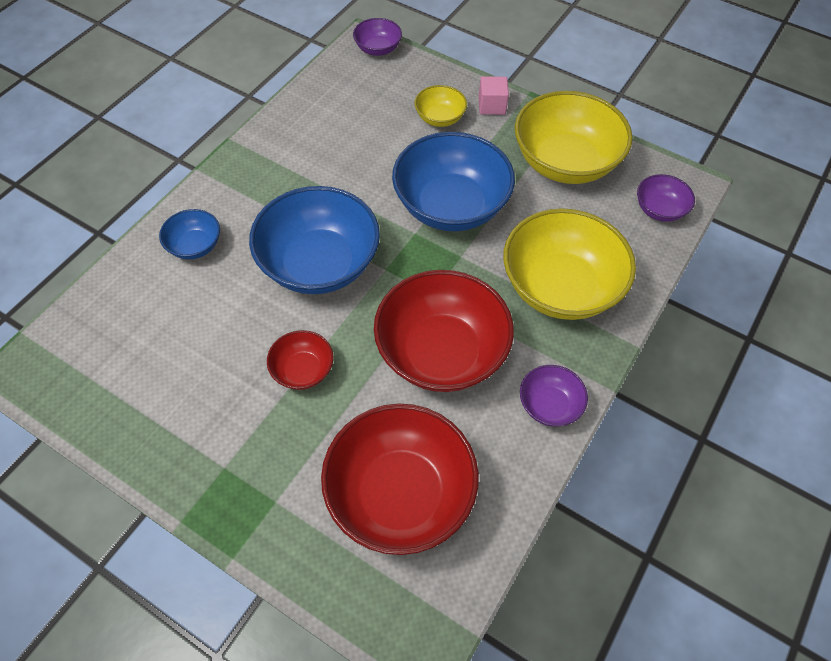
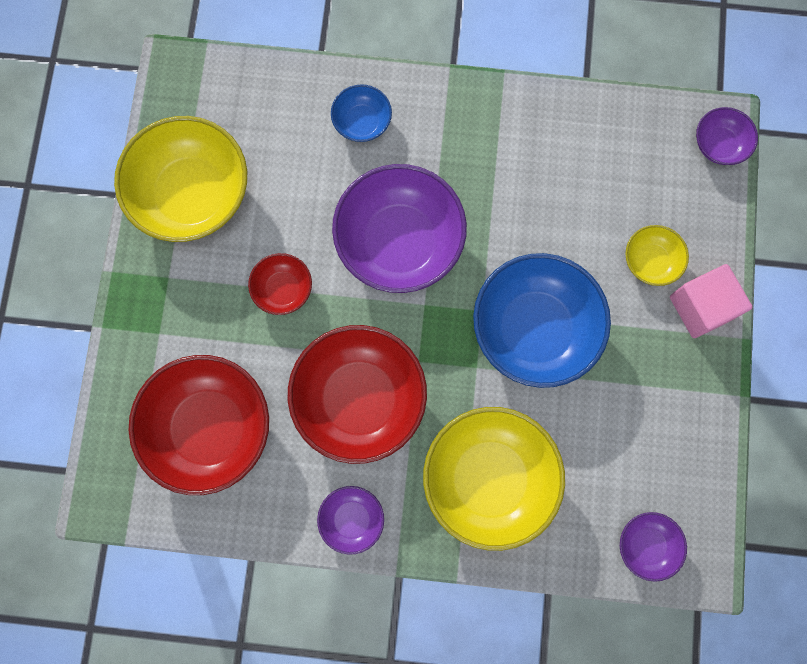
camera: 65 degrees right, 20 degrees up
(319, 264) = (399, 242): blue bowl -> purple bowl
(491, 106) = (701, 307): pink cube -> pink cube, size x1.54
(565, 162) = (660, 420): yellow bowl -> yellow bowl (192, 195)

